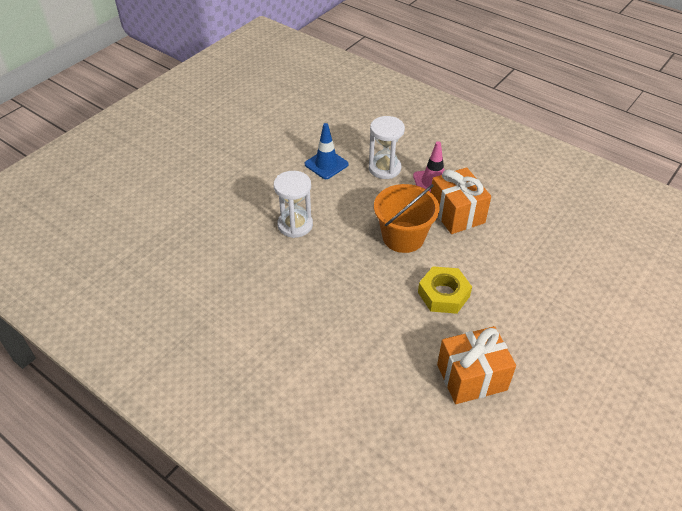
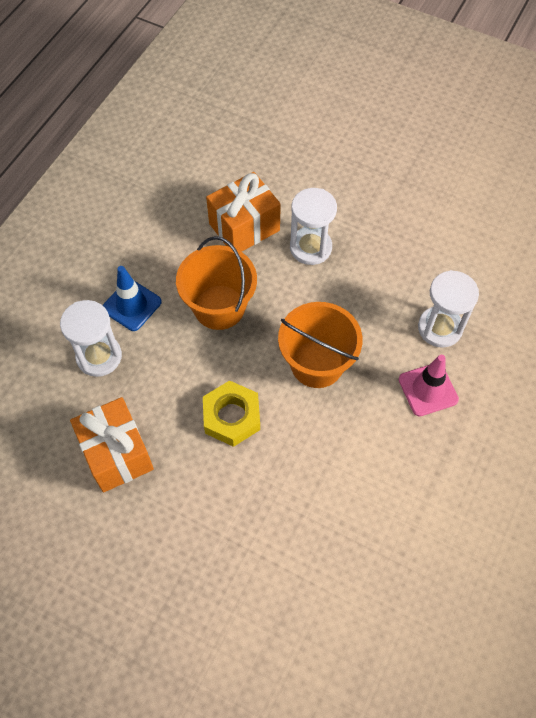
camera: 80 degrees right, 15 degrees up
(326, 164) = (427, 261): blue traffic cone -> blue traffic cone (131, 305)
(338, 290) = (219, 307): none -> orange bucket
(372, 384) = (99, 356): none -> white hourglass
(456, 214) = (374, 423): orange gift -> orange gift (244, 227)

